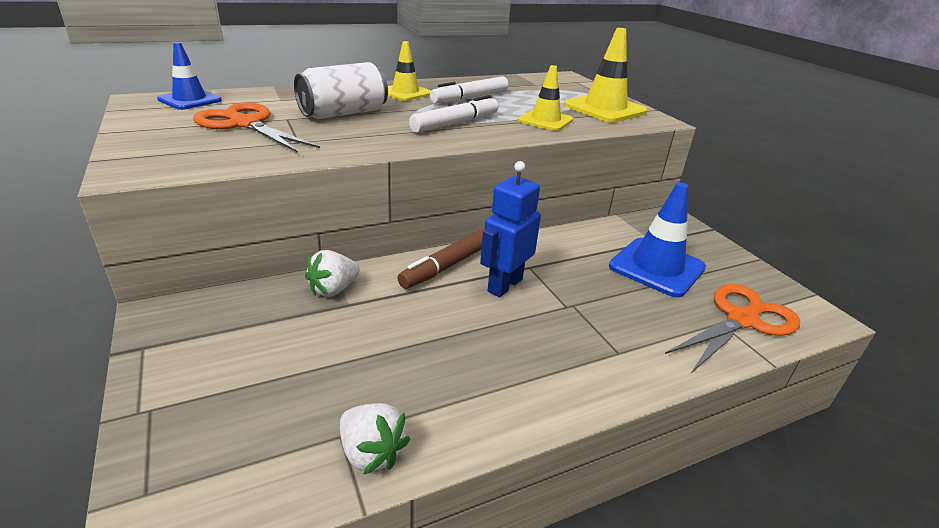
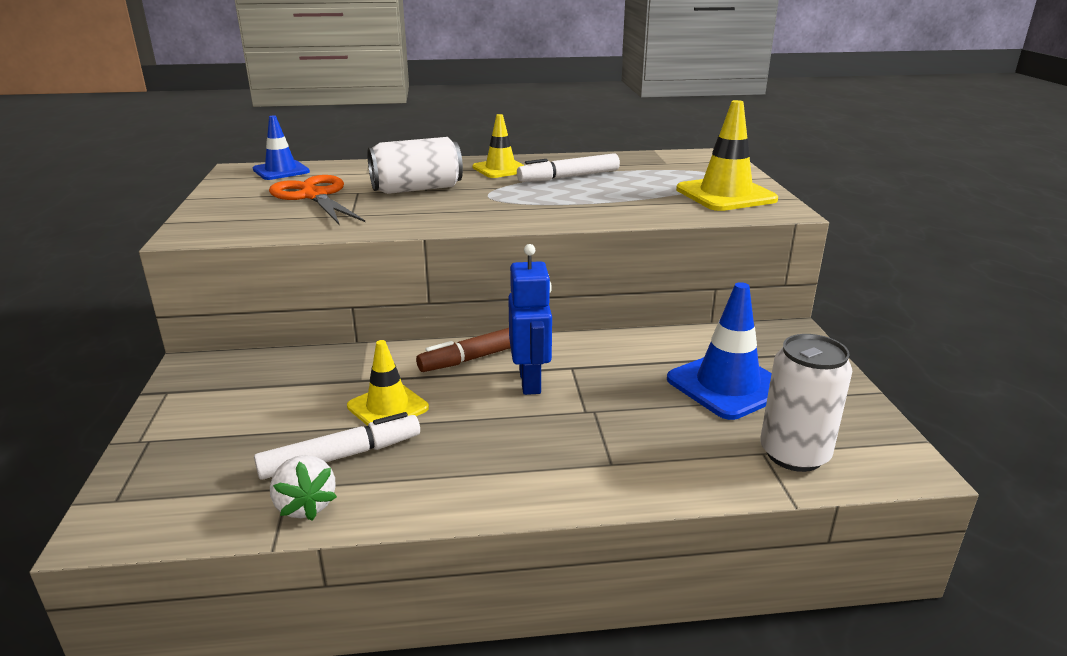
camera: 20 degrees right, 5 degrees down
(333, 289) = (354, 365): white strawberry -> none
(455, 123) = (526, 204): white marker -> white marker (341, 456)
(504, 285) = (530, 382): blue robot -> blue robot turned 120 degrees clockwise
(545, 120) = (635, 205): yellow traffic cone -> yellow traffic cone (388, 407)
(742, 320) = (794, 454): orange scissors -> white can

